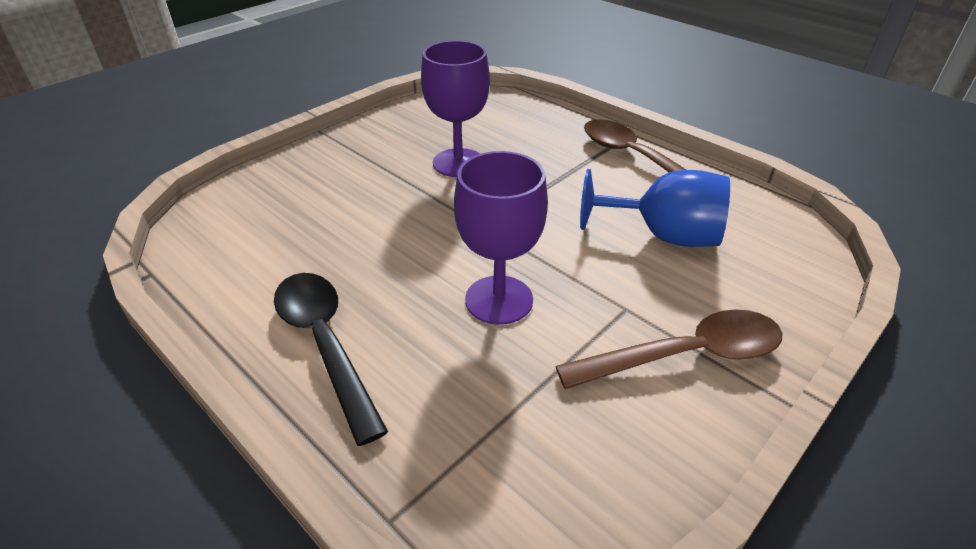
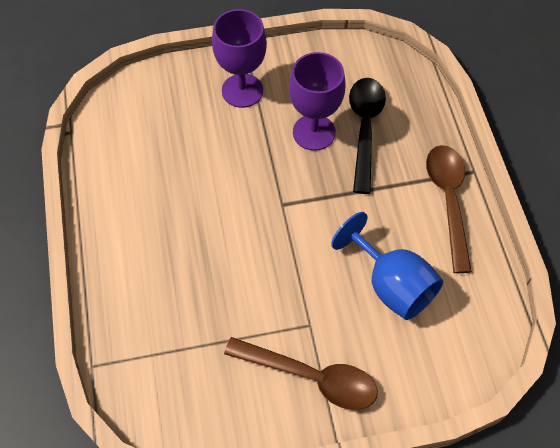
camera: 35 degrees right, 20 degrees up
(325, 344) = (128, 243): black spoon -> black spoon (364, 129)
(499, 300) = (242, 271): purple goblet -> purple goblet (242, 90)

